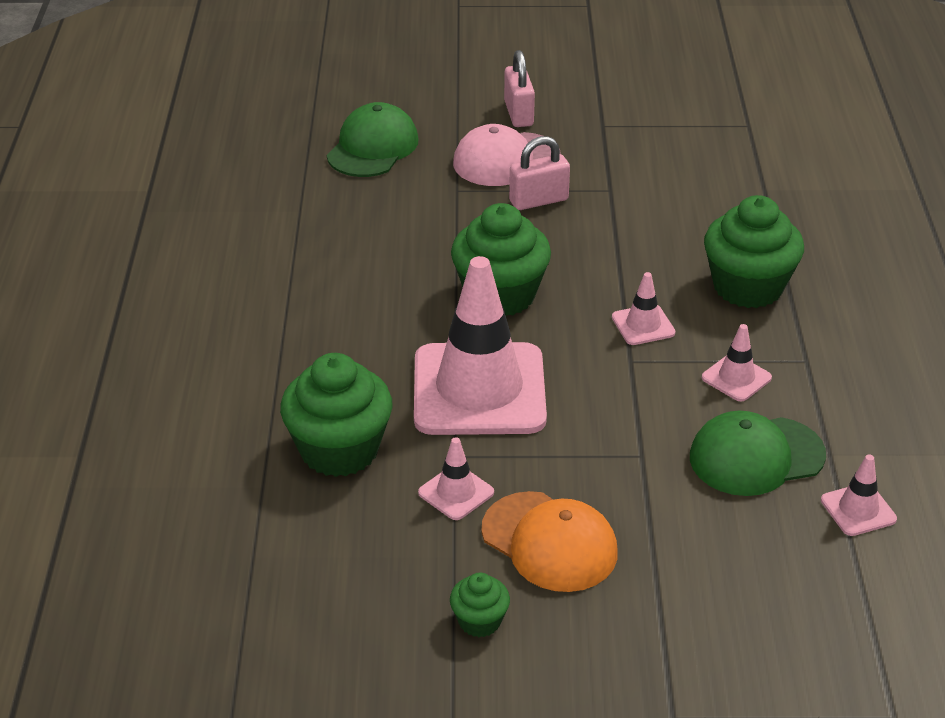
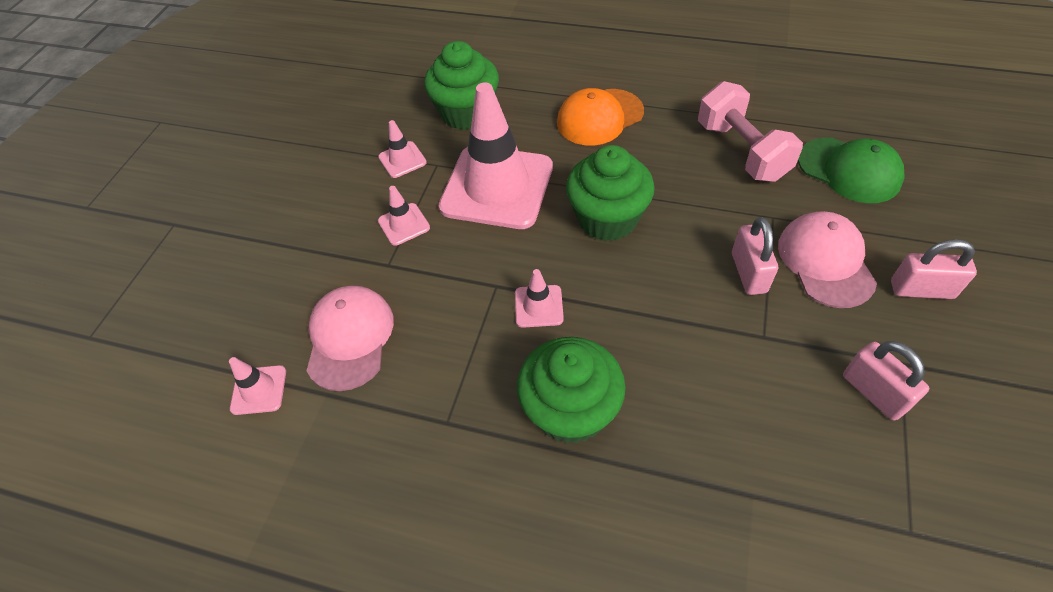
camera: 110 degrees right, 15 degrees up
(360, 213) = (741, 151): none -> pink dumbbell
(479, 621) = (296, 154): green cupcake -> none
(549, 542) = (336, 196): orange cap -> orange cap (599, 117)
(639, 137) = (874, 392): none -> pink padlock
(736, 378) = (445, 355): pink traffic cone -> pink traffic cone (404, 224)
(756, 456) = (350, 338): green cap -> pink cap

